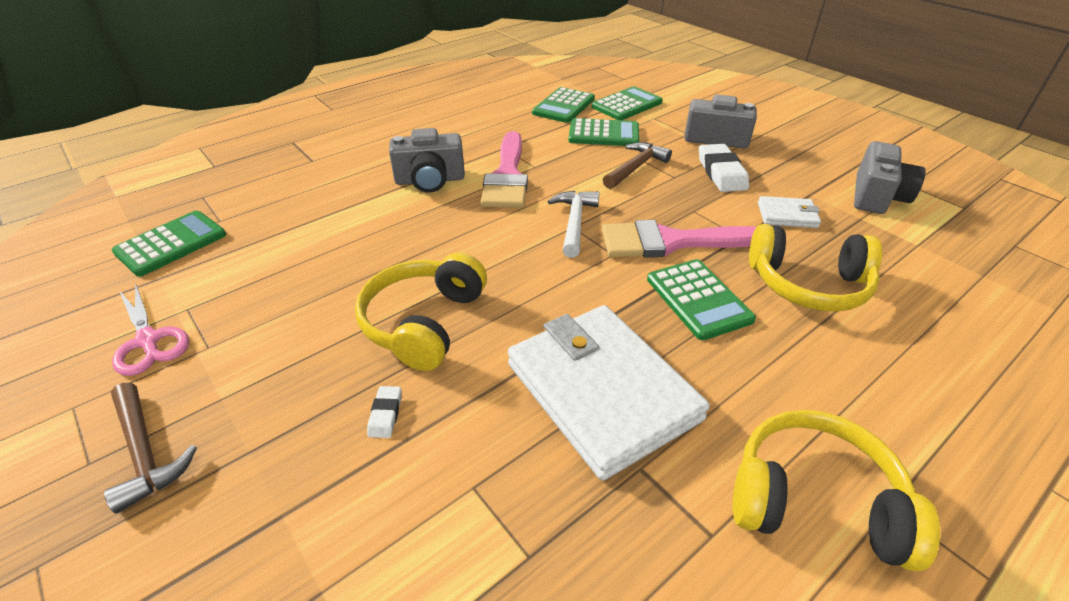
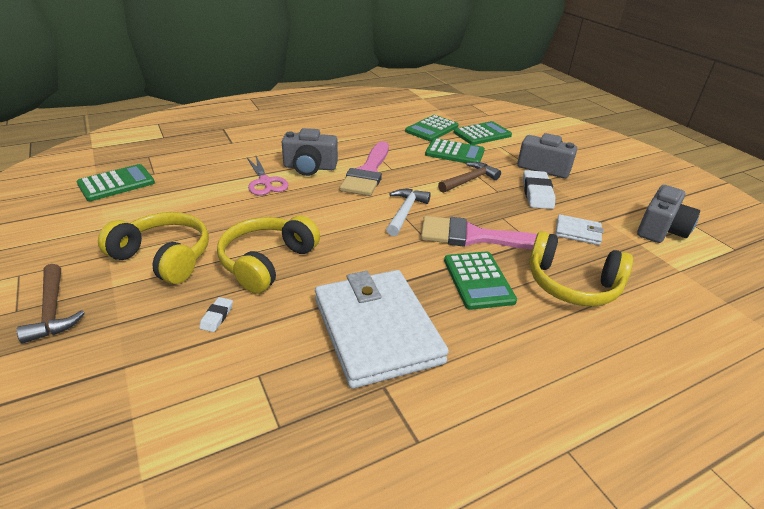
camera: 10 degrees right, 5 degrees down
(148, 341) = (79, 242): pink scissors -> pink scissors (265, 182)
(815, 501) = (507, 435): yellow headphones -> yellow headphones (164, 257)

